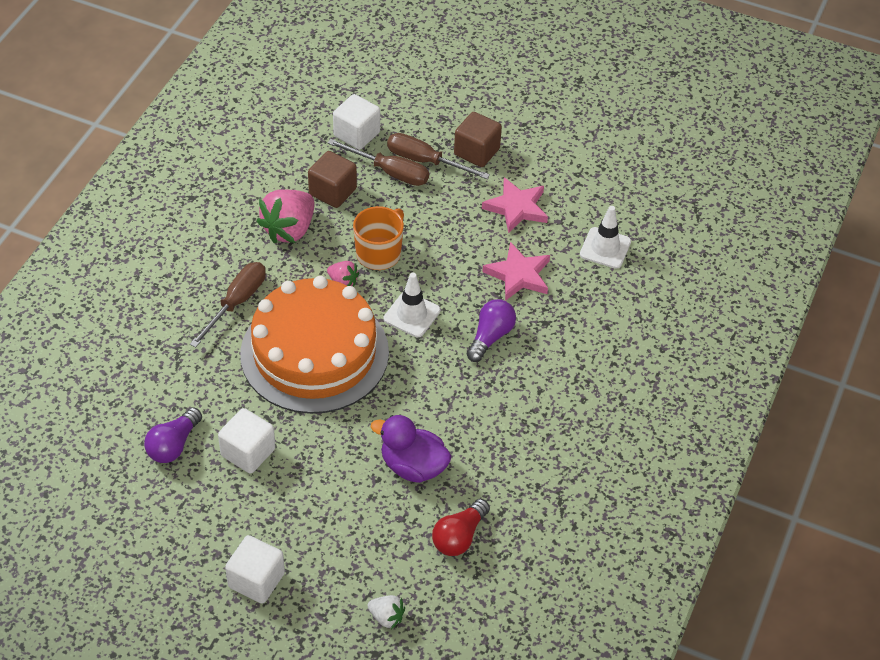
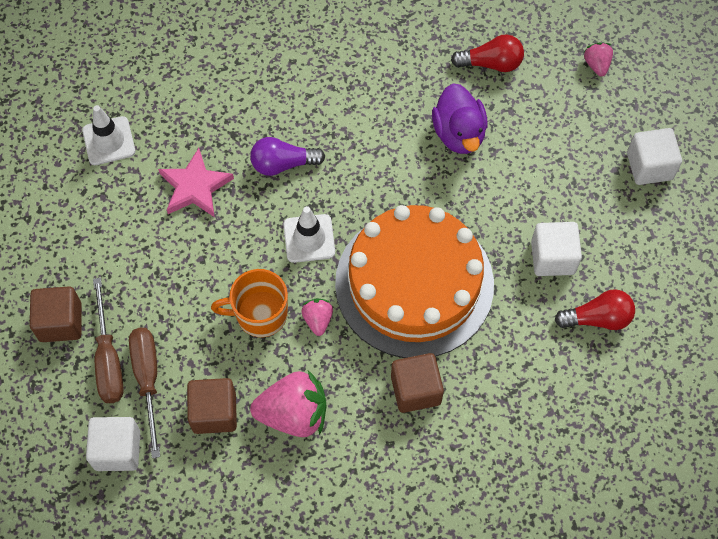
camera: 125 degrees left, 15 degrees up
(173, 445) = (597, 318): purple light bulb -> red light bulb
(236, 302) = (415, 390): brown screwdriver -> brown cube
(386, 617) = (596, 65): white strawberry -> pink strawberry
(516, 208) = (112, 240): pink star -> none

